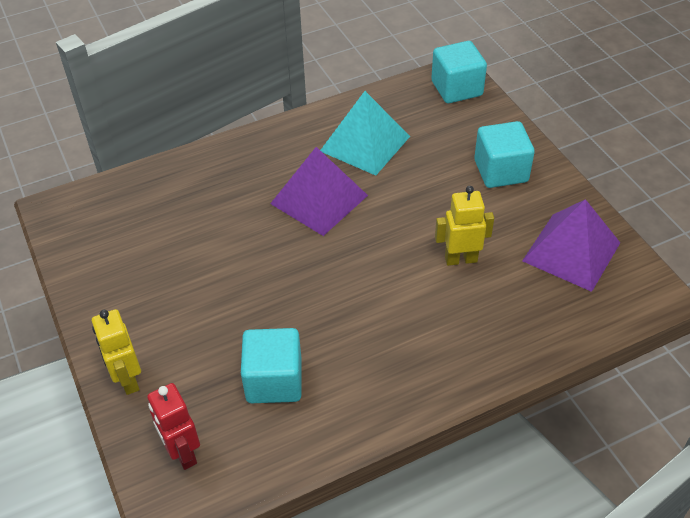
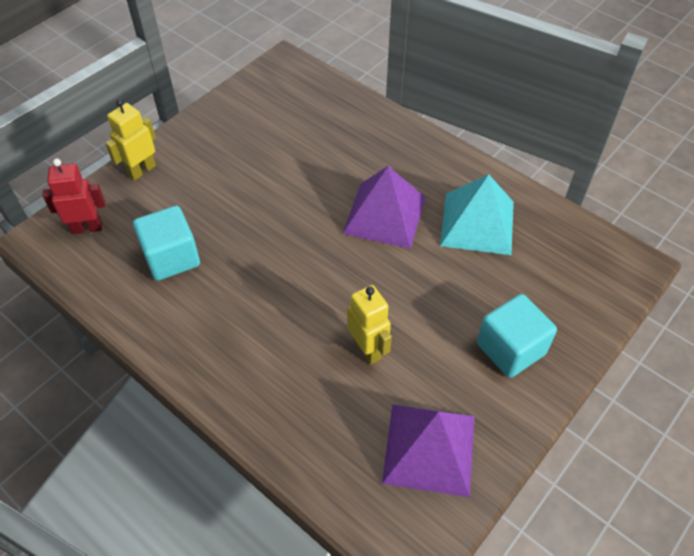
camera: 65 degrees right, 5 degrees up
(183, 453) = (87, 228): red robot -> red robot turned 45 degrees clockwise
(456, 88) = (611, 272): turquoise cube -> none

